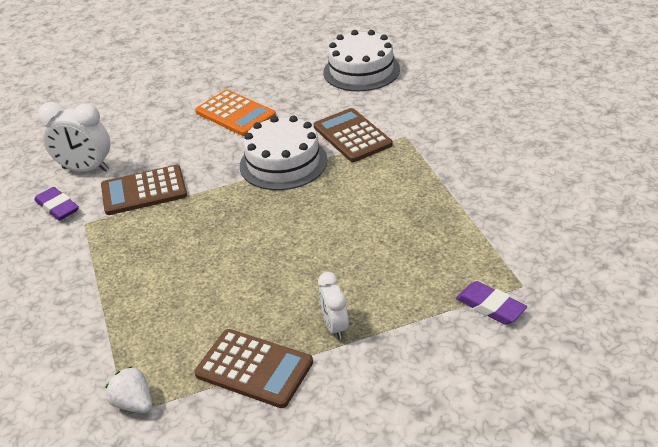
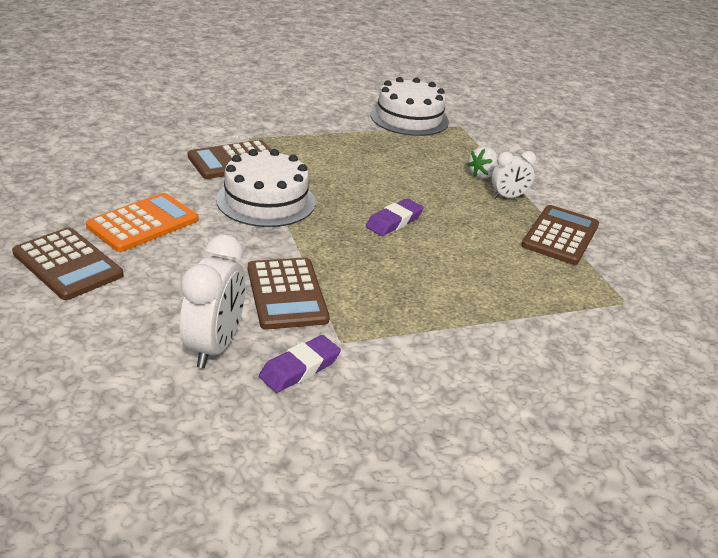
camera: 95 degrees left, 5 degrees down
(134, 403) = (614, 297): white strawberry -> white strawberry (483, 175)
(179, 98) = (68, 264): none -> brown calculator
(361, 71) = (103, 142): white cake -> white cake (409, 118)
(490, 307) = (482, 139): purple eraser -> purple eraser (394, 221)

